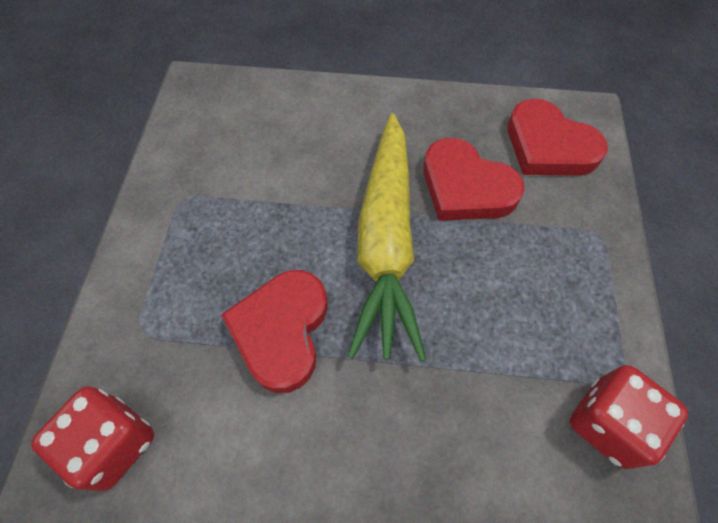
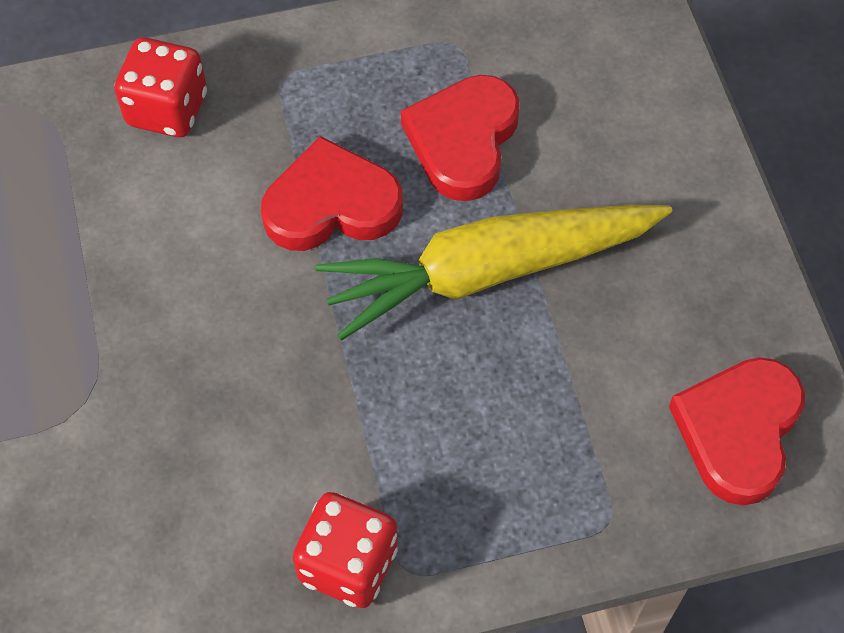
camera: 70 degrees right, 0 degrees up
(466, 187) = (613, 340): red heart -> red heart (463, 141)

